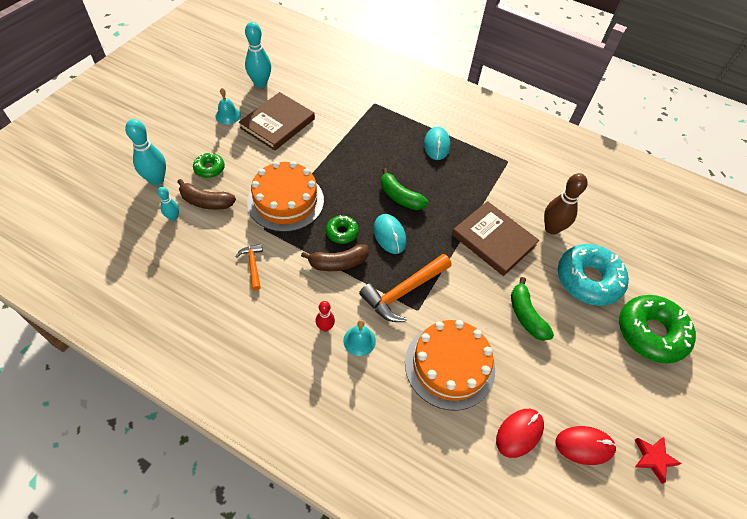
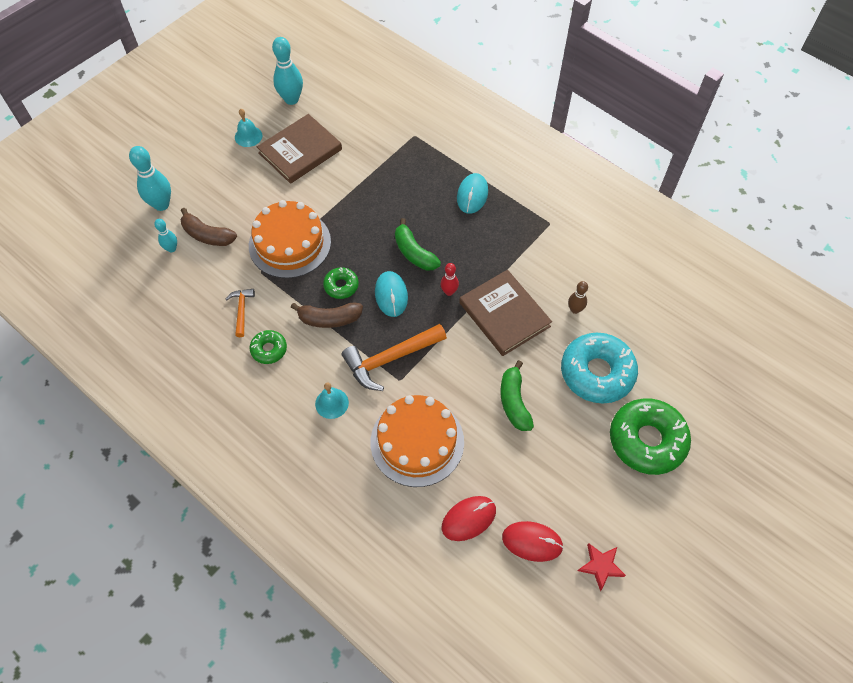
camera: 15 degrees right, 5 degrees up
(209, 169) = (217, 198): green donut -> green donut (269, 349)
(325, 327) = (300, 385): red bowling pin -> red bowling pin (449, 292)
(552, 228) = (575, 309): brown bowling pin -> brown bowling pin, size x0.55

